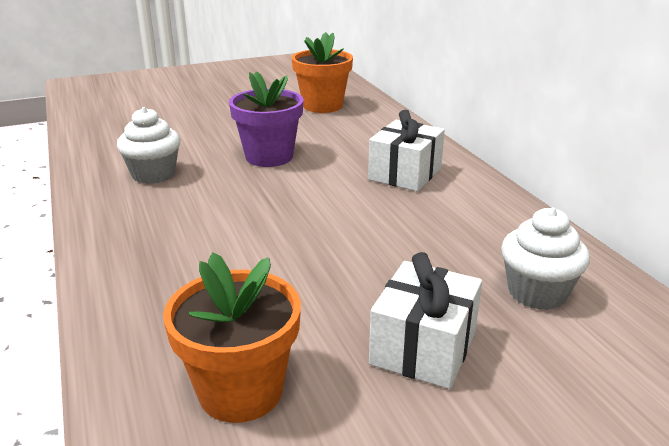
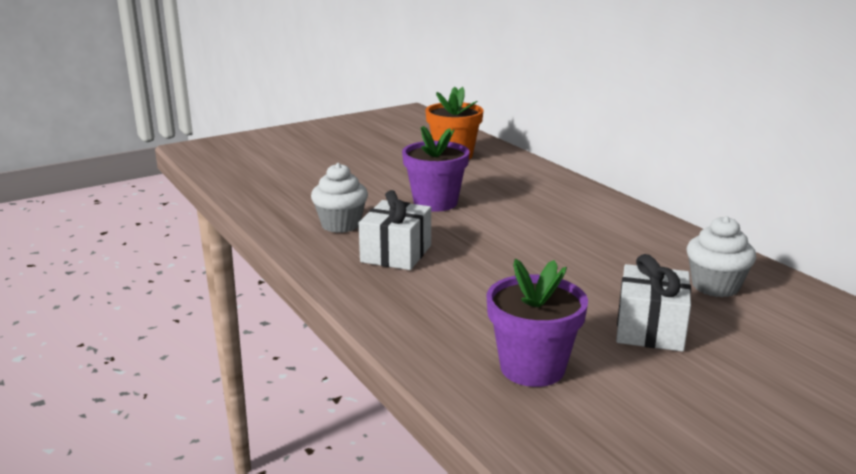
camera: 10 degrees left, 5 degrees down
(240, 391) = (532, 368): orange flower pot -> purple flower pot
(405, 174) = (564, 208): white gift -> white gift (396, 253)

